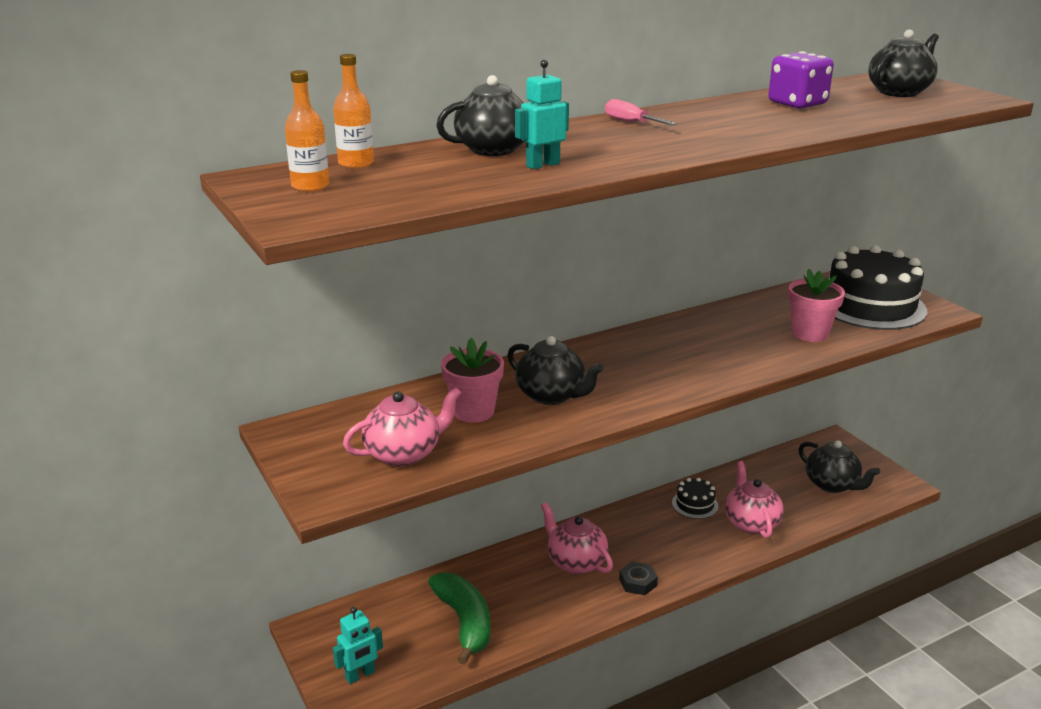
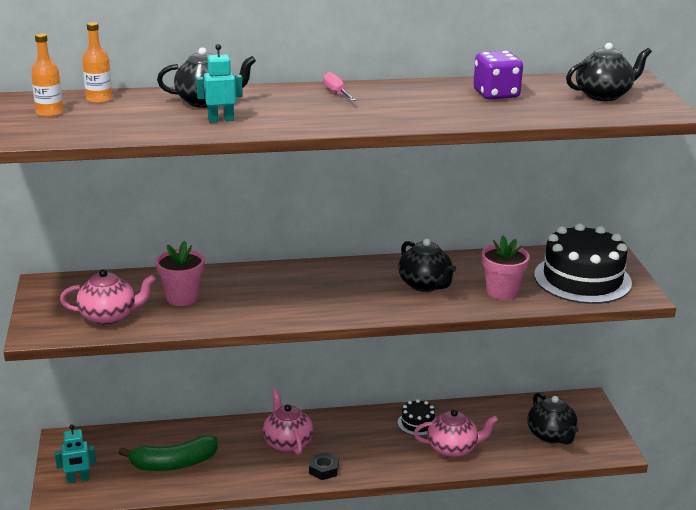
camera: 20 degrees right, 0 degrees up
(464, 622) = (174, 464): green banana -> green banana turned 75 degrees clockwise
(551, 395) = (248, 298): black teapot -> black teapot (425, 285)
(751, 523) = (453, 449): pink teapot -> pink teapot turned 75 degrees clockwise

